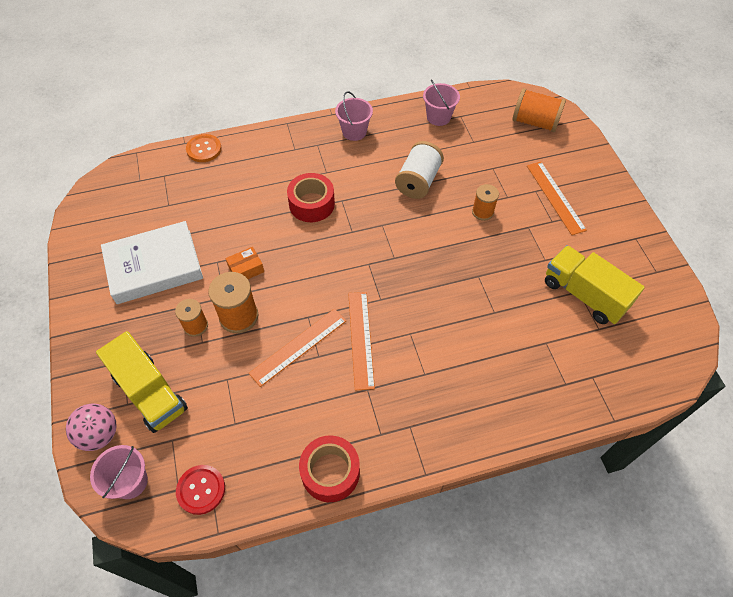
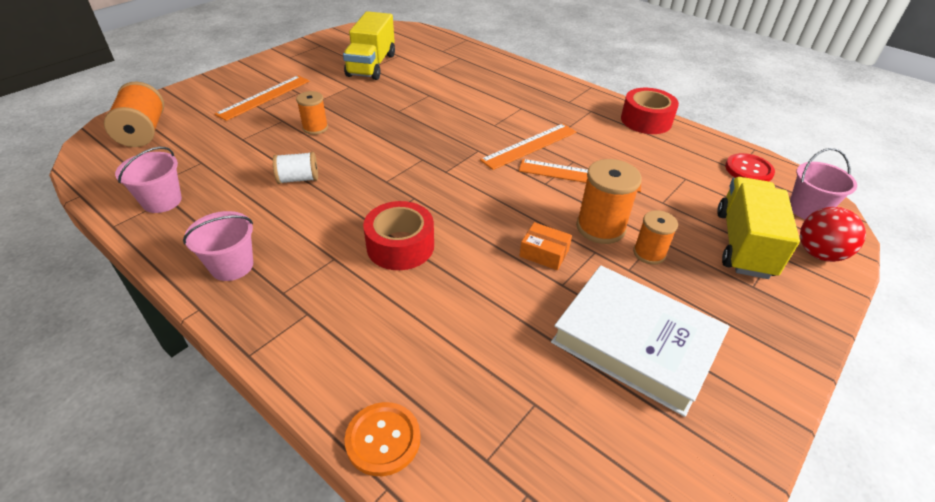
camera: 125 degrees left, 15 degrees down
(99, 434) = (819, 253): pink ball -> red ball
(418, 181) = (298, 179): white spool -> white spool, size x0.62

